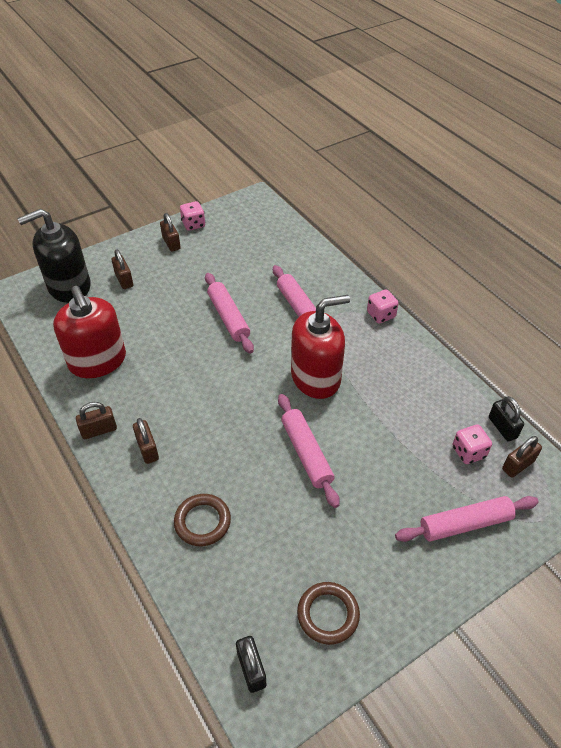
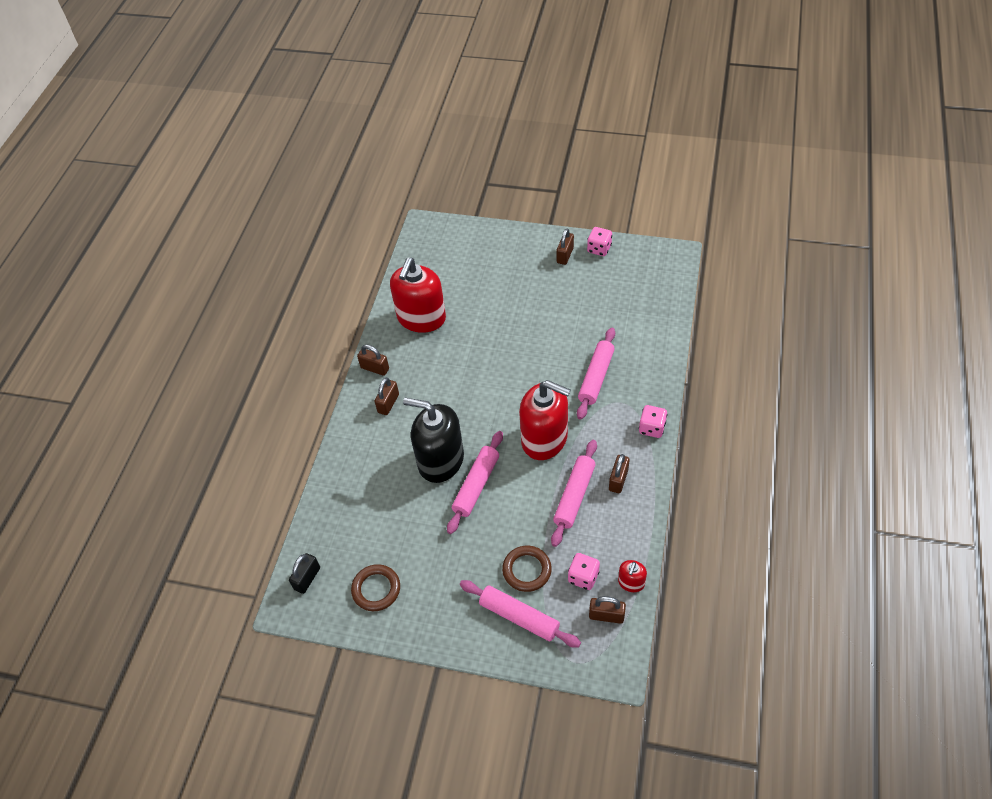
camera: 50 degrees right, 5 degrees up
(69, 286) = (460, 246): black soap dispenser -> black soap dispenser (440, 460)
(124, 280) = (500, 265): brown padlock -> brown padlock (618, 480)
(202, 522) = (370, 475): brown ring -> brown ring (527, 570)
(228, 317) = (538, 347): pink rolling pin -> pink rolling pin (574, 496)
(502, 427) = (631, 582): black padlock -> red soap dispenser

